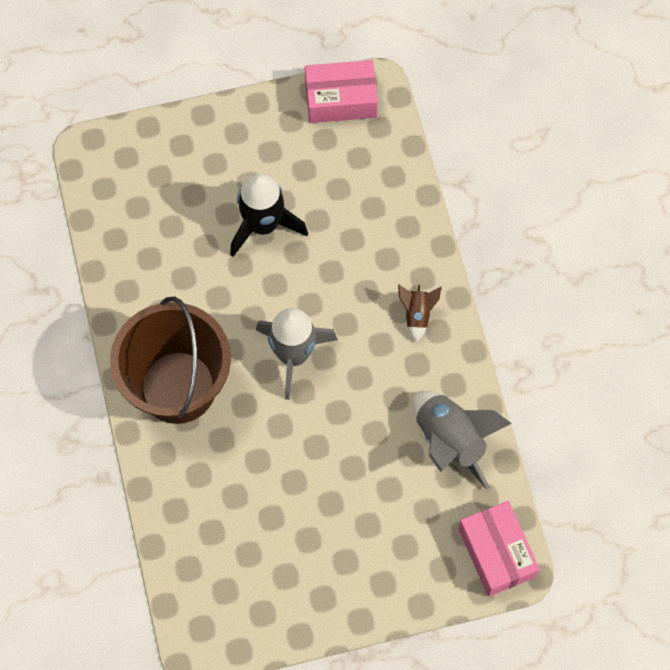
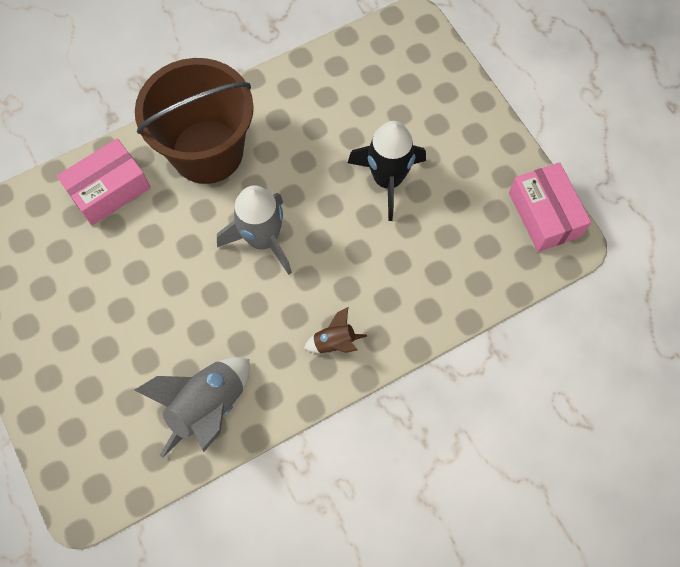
camera: 75 degrees right, 0 degrees up
(496, 552) = (97, 482): pink box -> pink box (109, 190)

